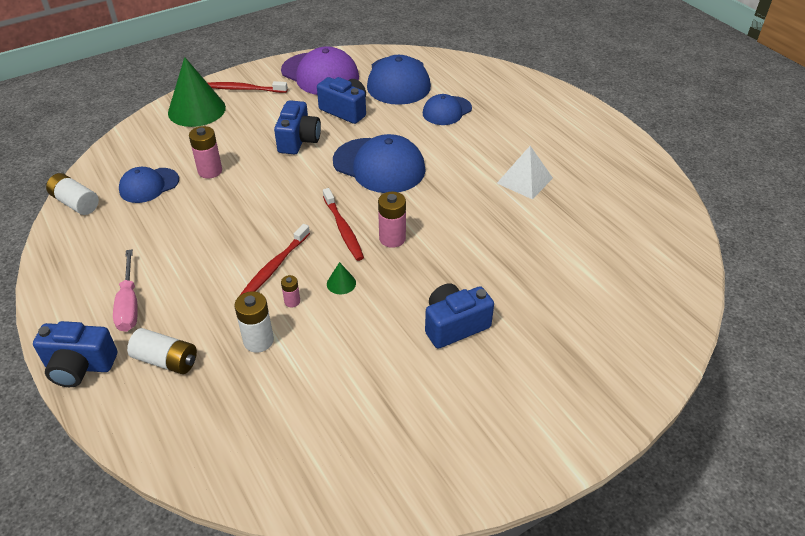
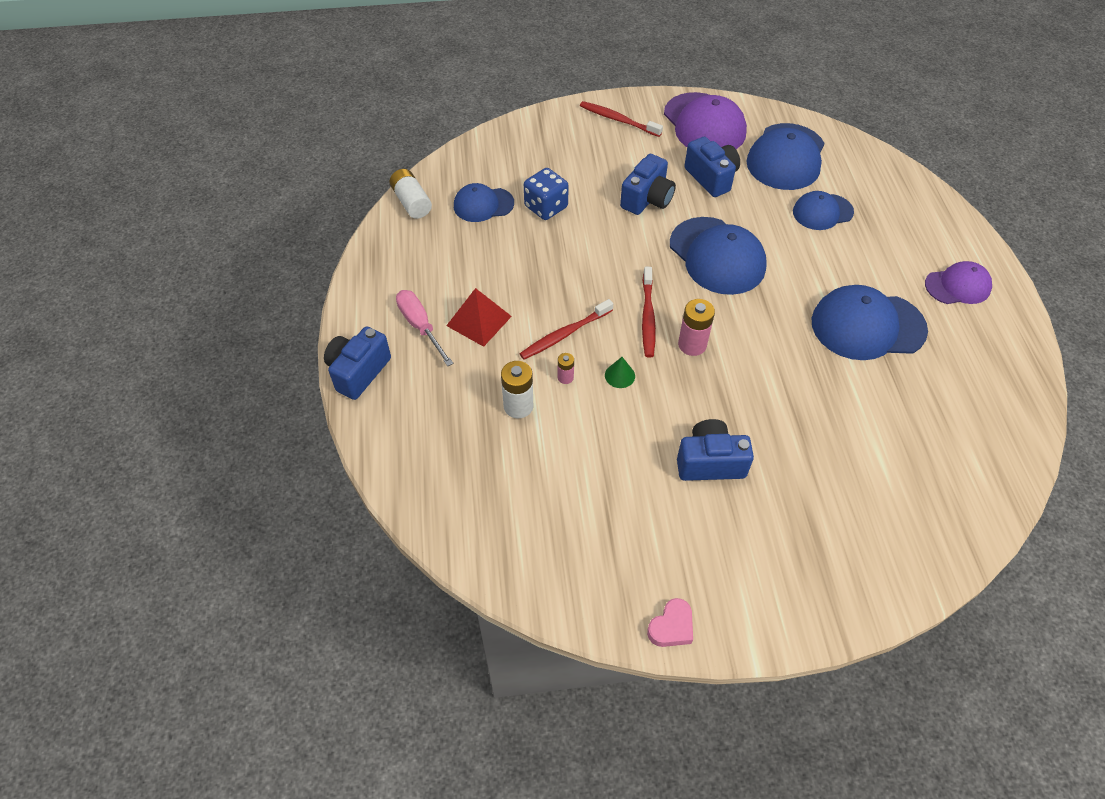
camera: 25 degrees right, 10 degrees up
(80, 366) = (358, 372): blue camera -> blue camera turned 90 degrees clockwise
(129, 304) = (420, 326): pink screwdriver -> pink screwdriver turned 135 degrees clockwise
(166, 360) = (431, 394): white battery -> none
(187, 281) = (479, 321): none -> red pyramid
(196, 110) = (560, 131): green cone -> none
(210, 171) = (546, 207): pink battery -> blue dice
(492, 477) = (671, 627): none -> pink heart
(525, 180) = (867, 326): white pyramid -> blue cap
(575, 133) = (957, 286): none -> purple cap

